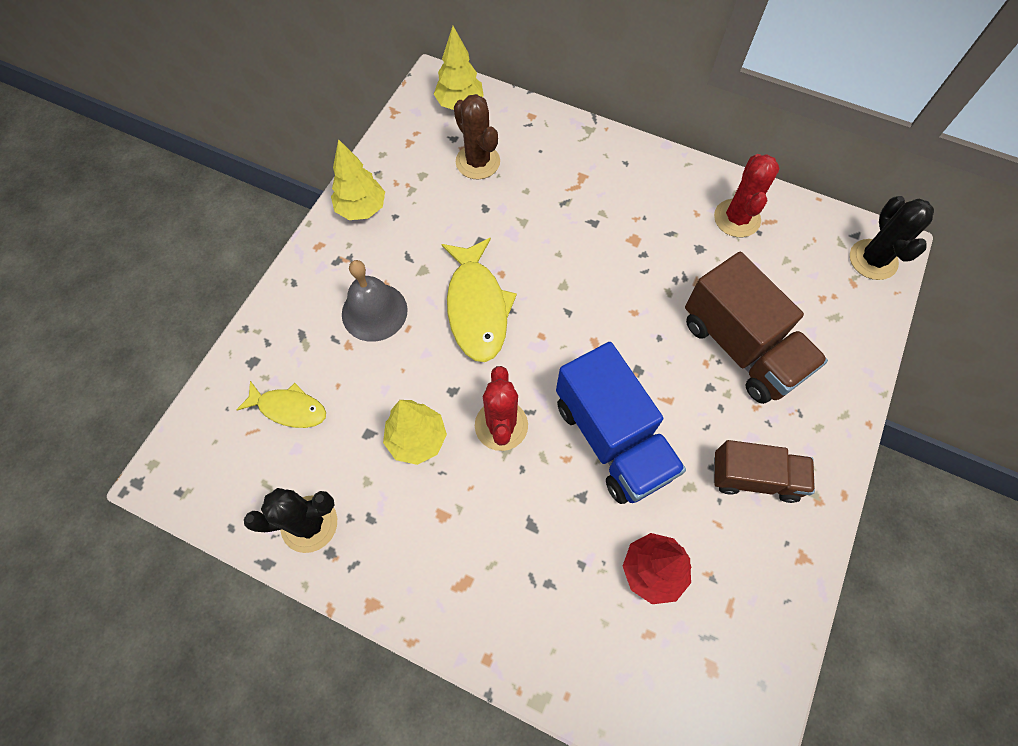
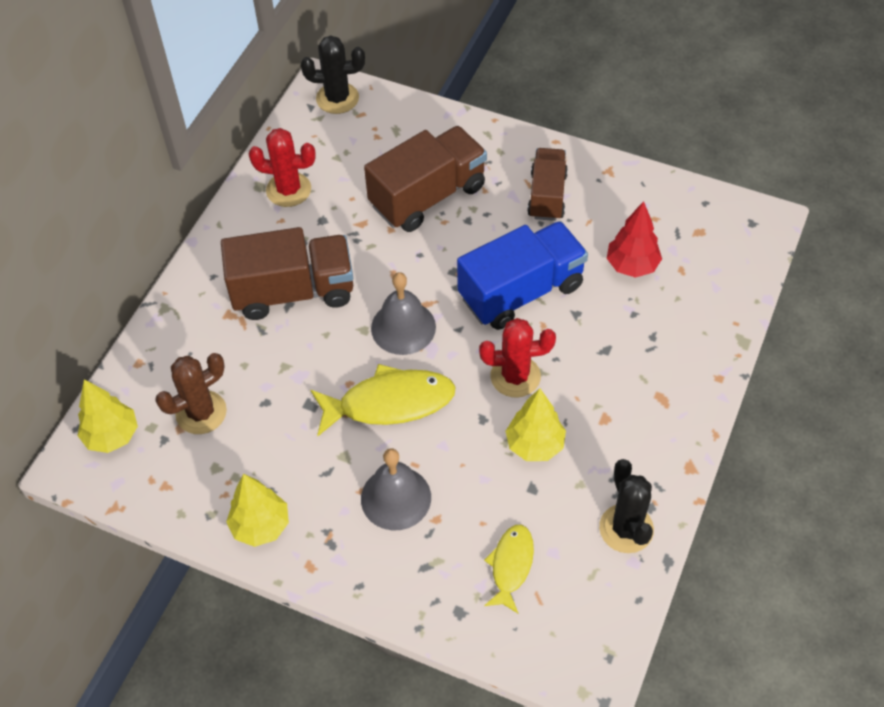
camera: 90 degrees left, 10 degrees down
(565, 320) = (403, 327): none -> grey bell
(609, 226) = (293, 291): none -> brown truck

